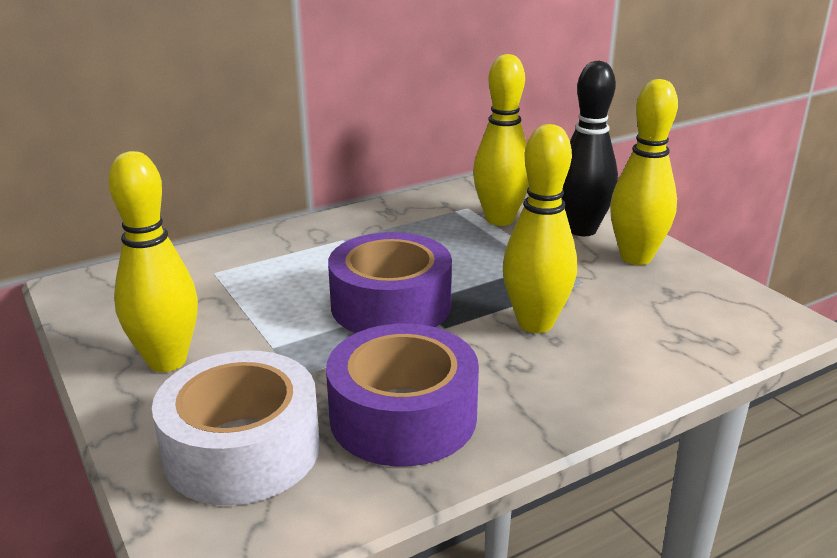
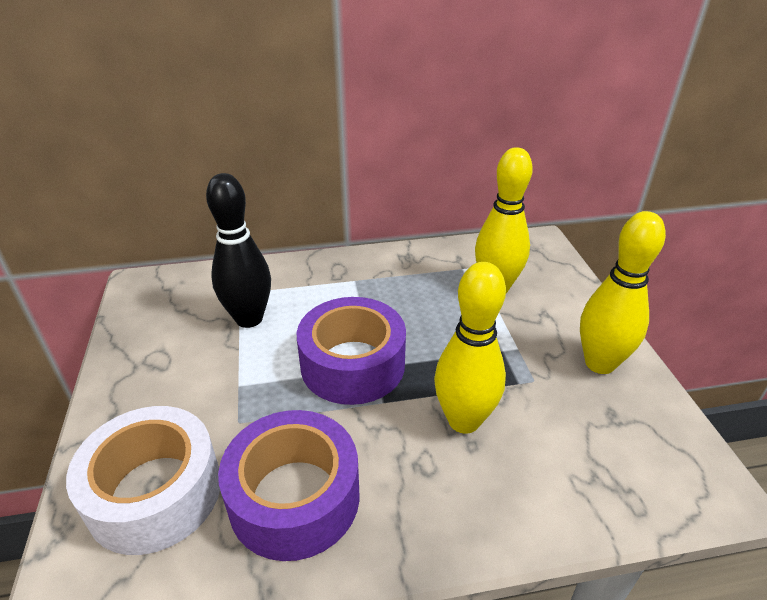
camera: 20 degrees right, 10 degrees up
(167, 361) = (156, 378): yellow bowling pin -> none
(582, 230) = (564, 316): black bowling pin -> black bowling pin (249, 318)

